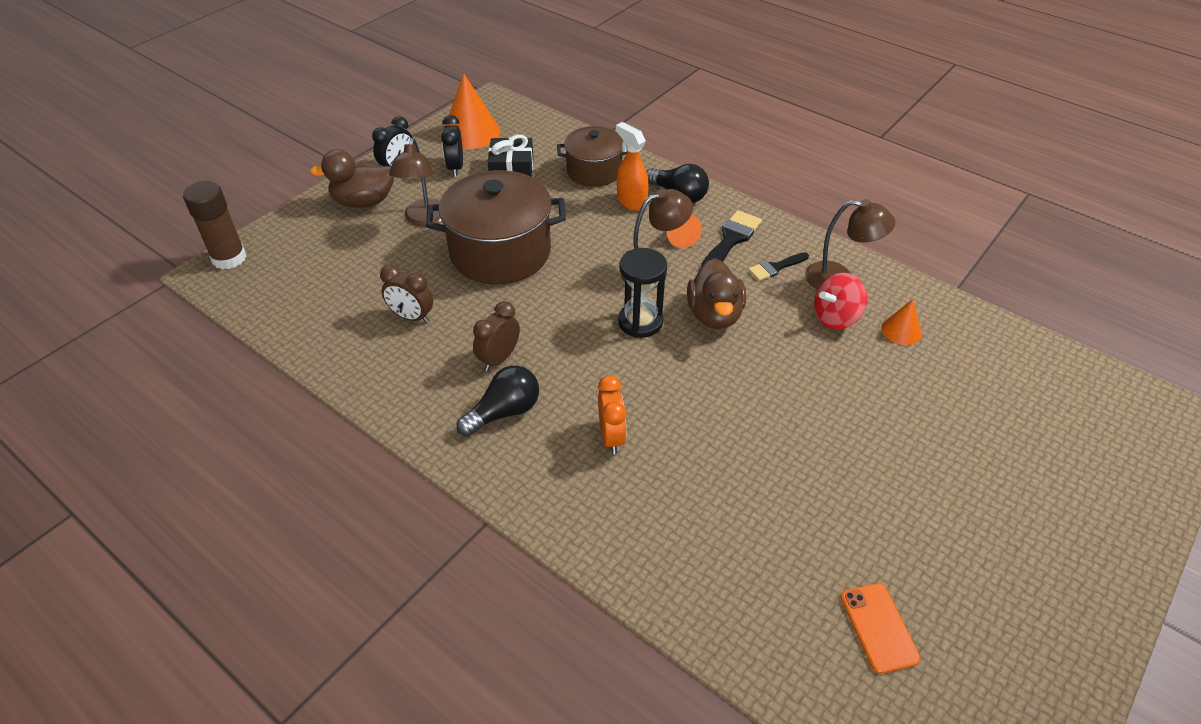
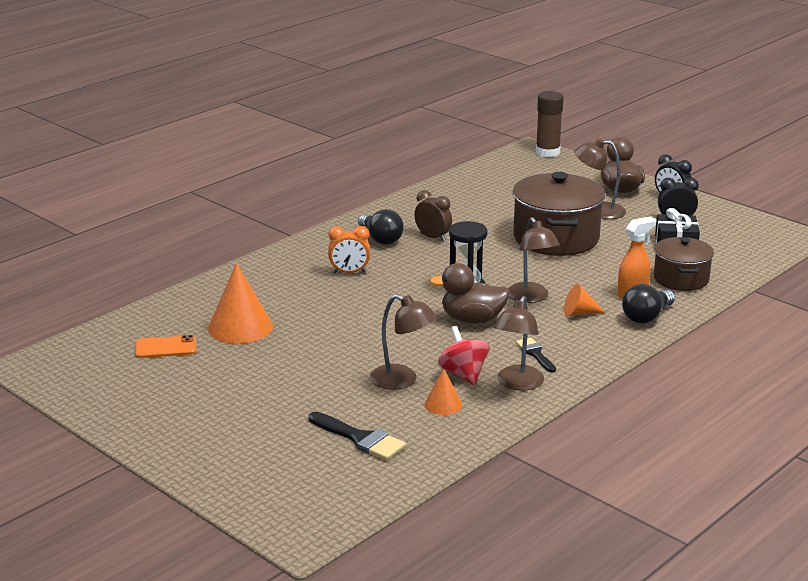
camera: 95 degrees right, 20 degrees down
(412, 317) = (480, 209): brown clock -> none
(471, 132) = (735, 227): orange cone -> orange cone (240, 327)
(731, 240) = (577, 336): black brush -> black brush (360, 439)
(867, 365) = (402, 380): none -> brown lamp

